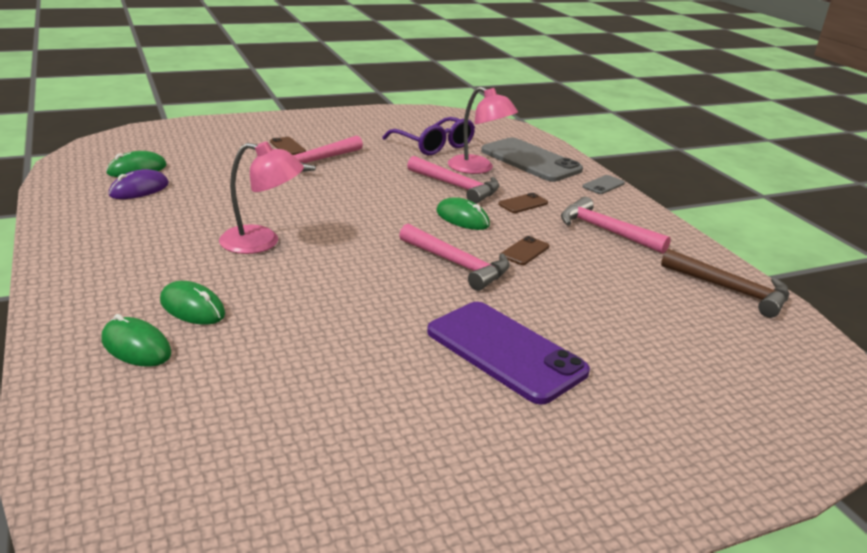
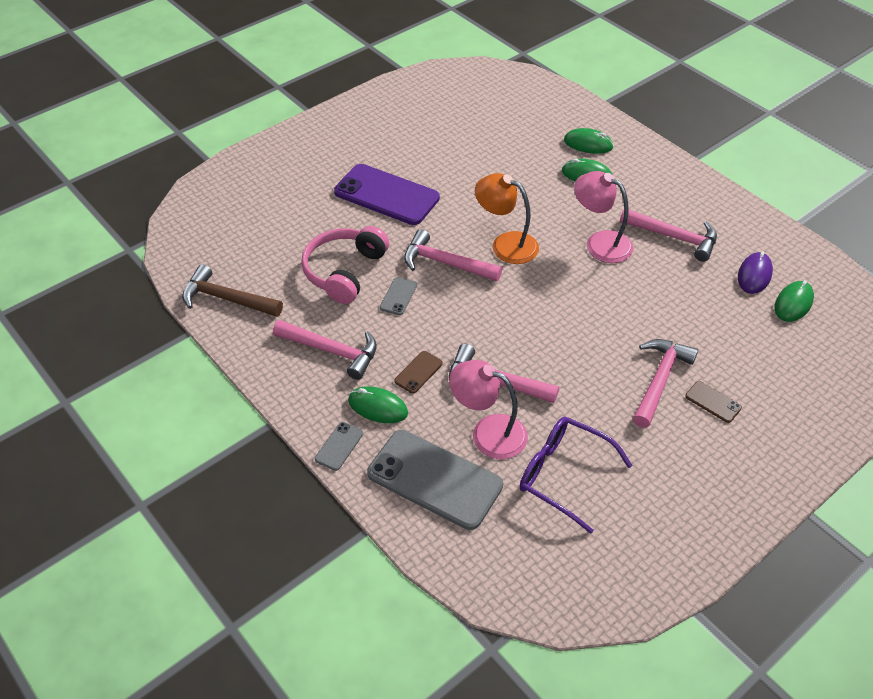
camera: 165 degrees right, 20 degrees up
(173, 228) = (674, 237): none -> pink hammer
(262, 242) = (600, 243): pink lamp -> pink lamp turned 45 degrees clockwise
(373, 264) = (506, 244): none -> orange lamp
(462, 218) = (466, 326): green mouse -> green mouse (378, 407)
(525, 251) = (398, 296): brown phone -> grey phone
(584, 283) = (344, 271): none -> pink headphones

